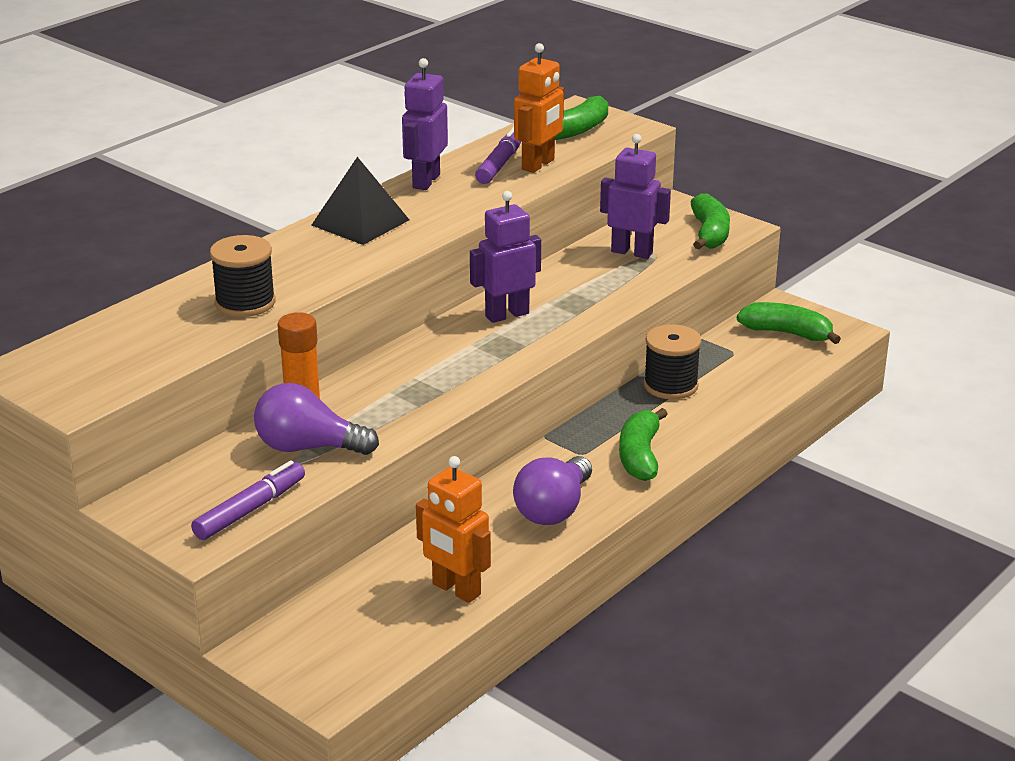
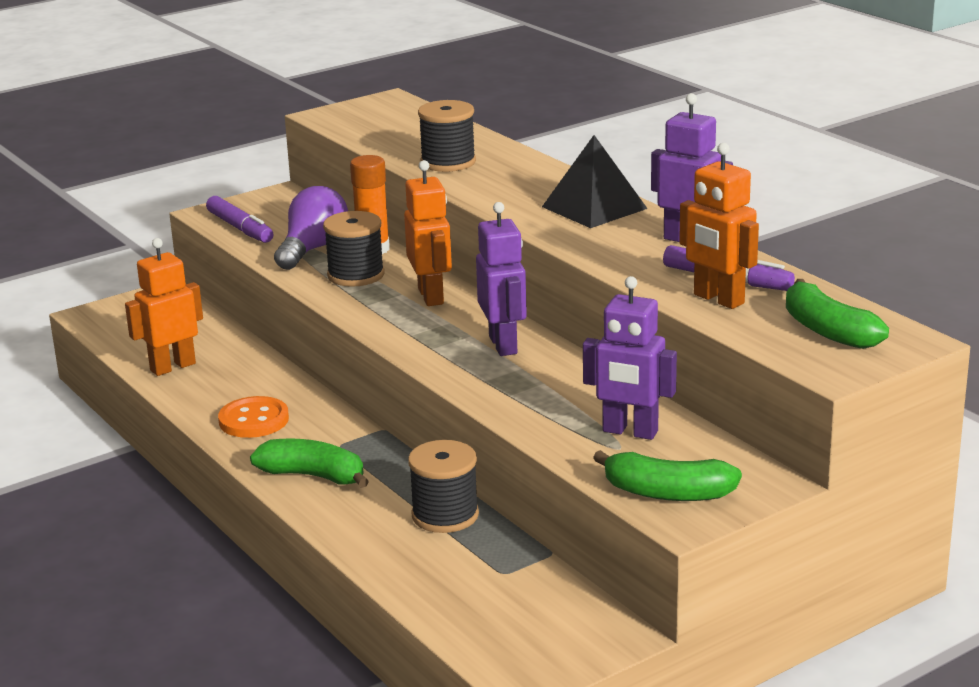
camera: 105 degrees right, 5 degrees down
(373, 409) = (356, 275): none -> black spool
(415, 361) = (431, 296): none -> orange robot
(554, 509) = (254, 420): purple light bulb -> orange button
(632, 252) = (630, 432): purple robot -> purple robot turned 75 degrees clockwise
(787, 333) = (535, 624): green banana -> none

